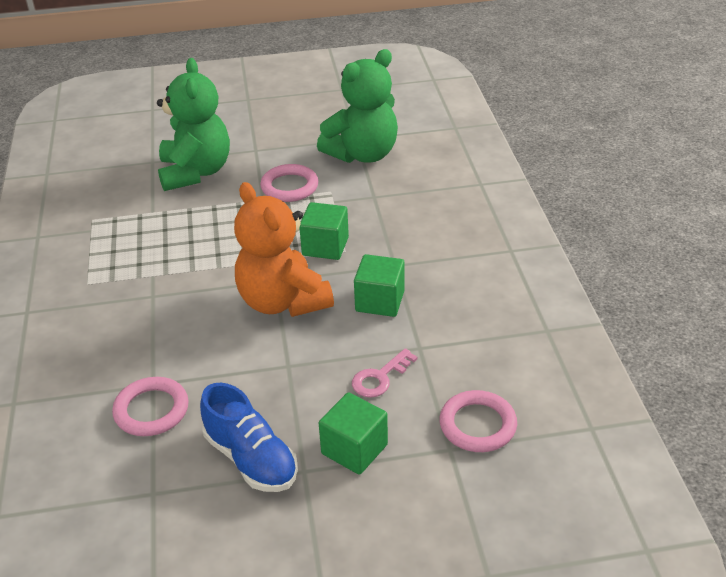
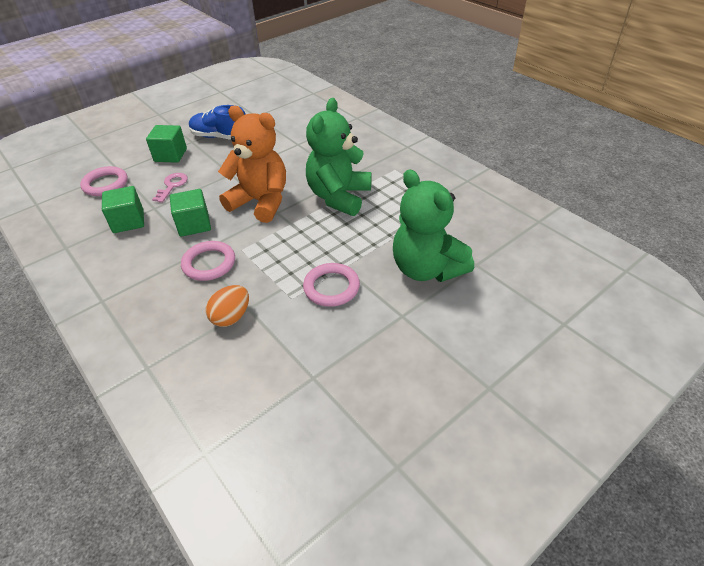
camera: 150 degrees right, 5 degrees up
(151, 410) = (286, 136): pink ring -> pink ring (209, 263)
(325, 246) = (259, 247): green cube -> green cube (128, 221)
(363, 154) = (291, 356): green teddy bear -> green teddy bear (339, 197)
(393, 194) = (231, 317): none -> orange egg

